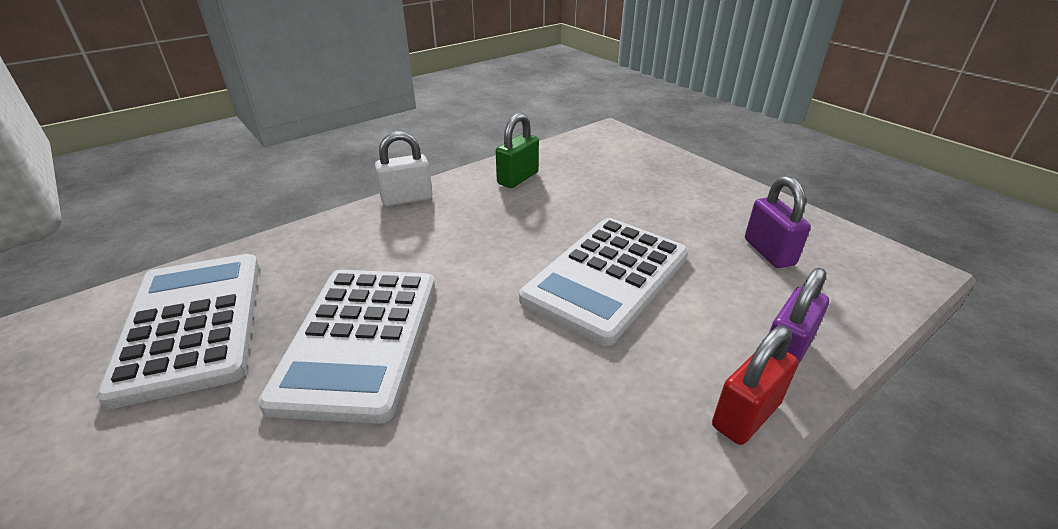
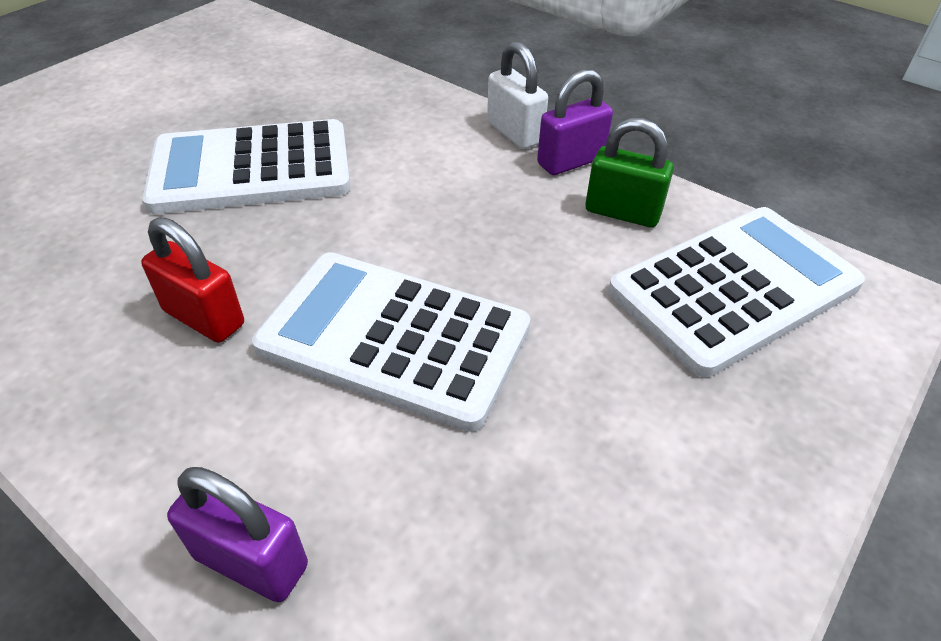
camera: 75 degrees right, 10 degrees up
(192, 324) = (265, 80): white calculator -> white calculator (734, 288)
(745, 415) = (133, 499): red padlock -> red padlock (204, 318)
(769, 252) = (533, 565): purple padlock -> purple padlock (570, 161)

